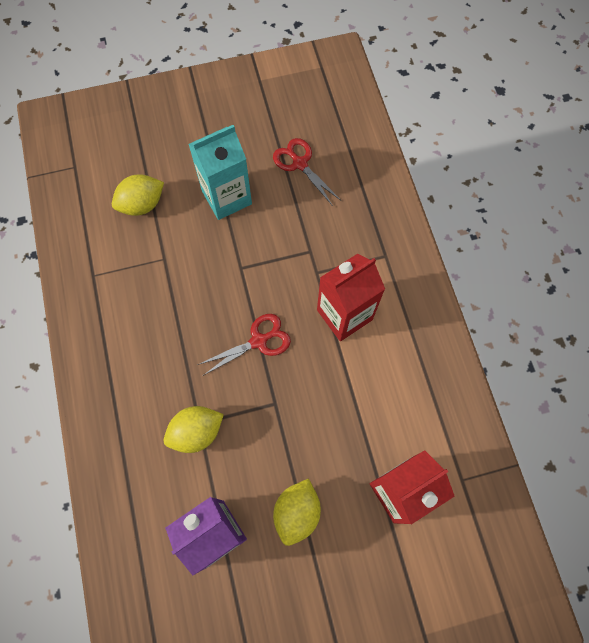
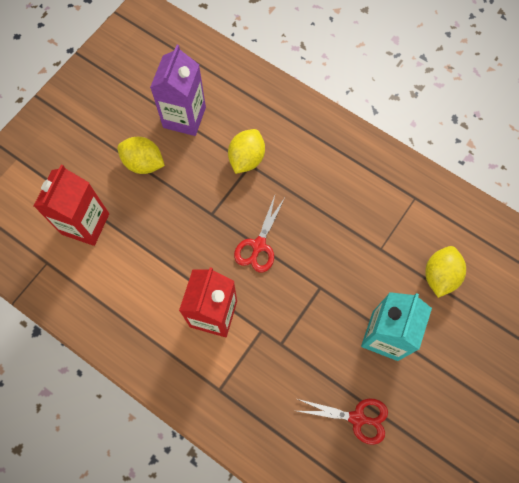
camera: 140 degrees right, 0 degrees up
(297, 512) = (143, 163): yellow lemon -> yellow lemon turned 45 degrees counterclockwise

